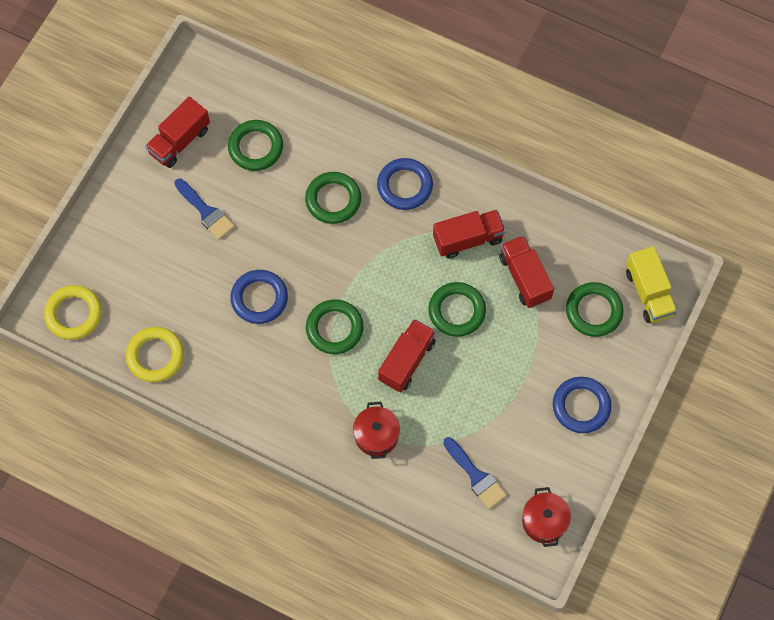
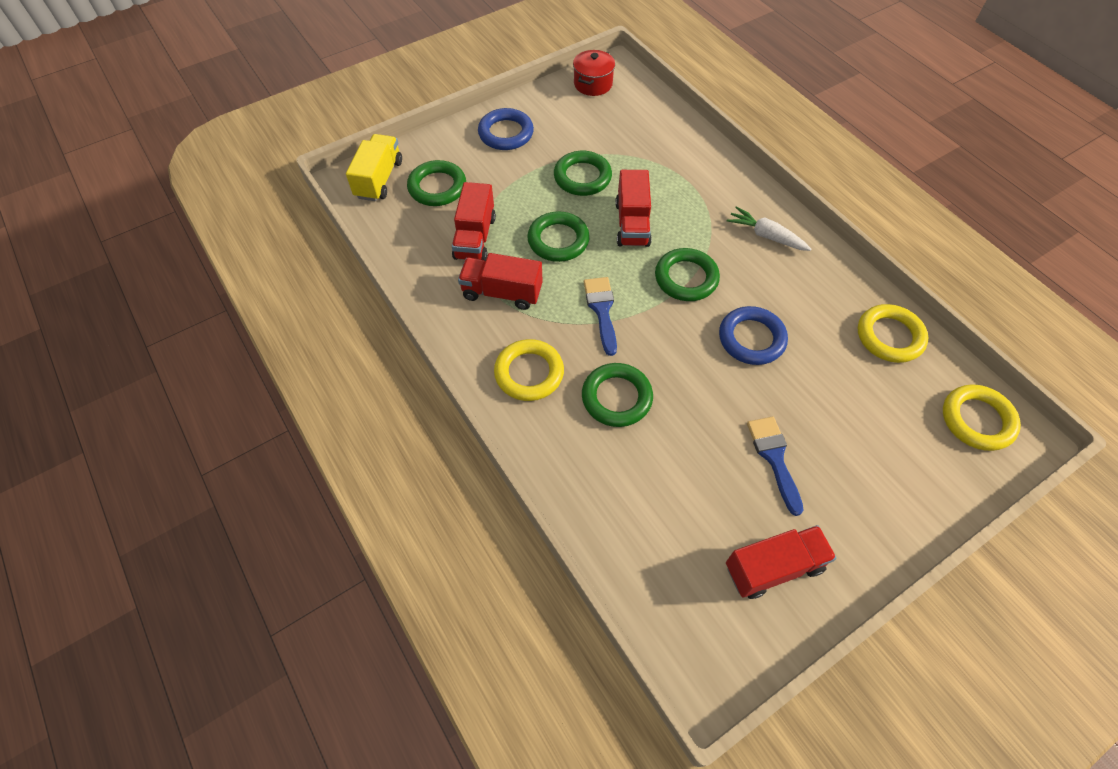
camera: 150 degrees left, 10 degrees down
(255, 147) = (676, 506): green ring -> green ring (582, 177)
(289, 409) = (766, 235): none -> white carrot
(376, 436) = (694, 185): red pot -> none
(404, 186) = (529, 373): blue ring -> yellow ring
(407, 361) = (632, 224): red truck -> red truck turned 60 degrees counterclockwise
(476, 476) = (626, 127): blue brush -> blue brush (602, 310)

